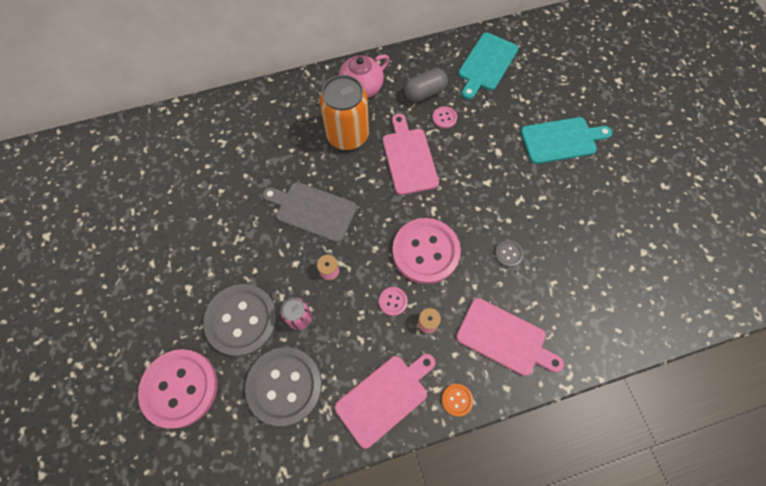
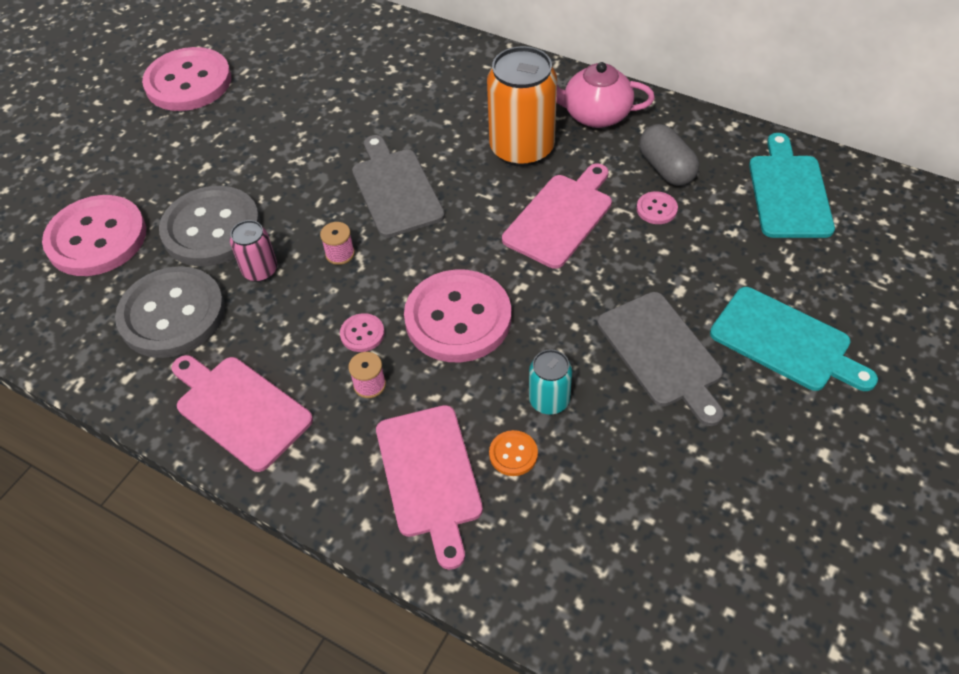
camera: 50 degrees right, 15 degrees down
(105, 247) = (188, 82): none -> pink button
(385, 397) = (239, 409): pink cutting board -> pink cutting board turned 150 degrees counterclockwise
(425, 93) = (666, 168): grey capsule -> grey capsule turned 45 degrees clockwise
(457, 400) = (301, 482): orange button -> orange button (513, 454)
(486, 64) = (788, 192): turquoise cutting board -> turquoise cutting board turned 105 degrees clockwise
(508, 254) = (549, 400): grey button -> turquoise can
(525, 189) = (662, 353): none -> grey cutting board

